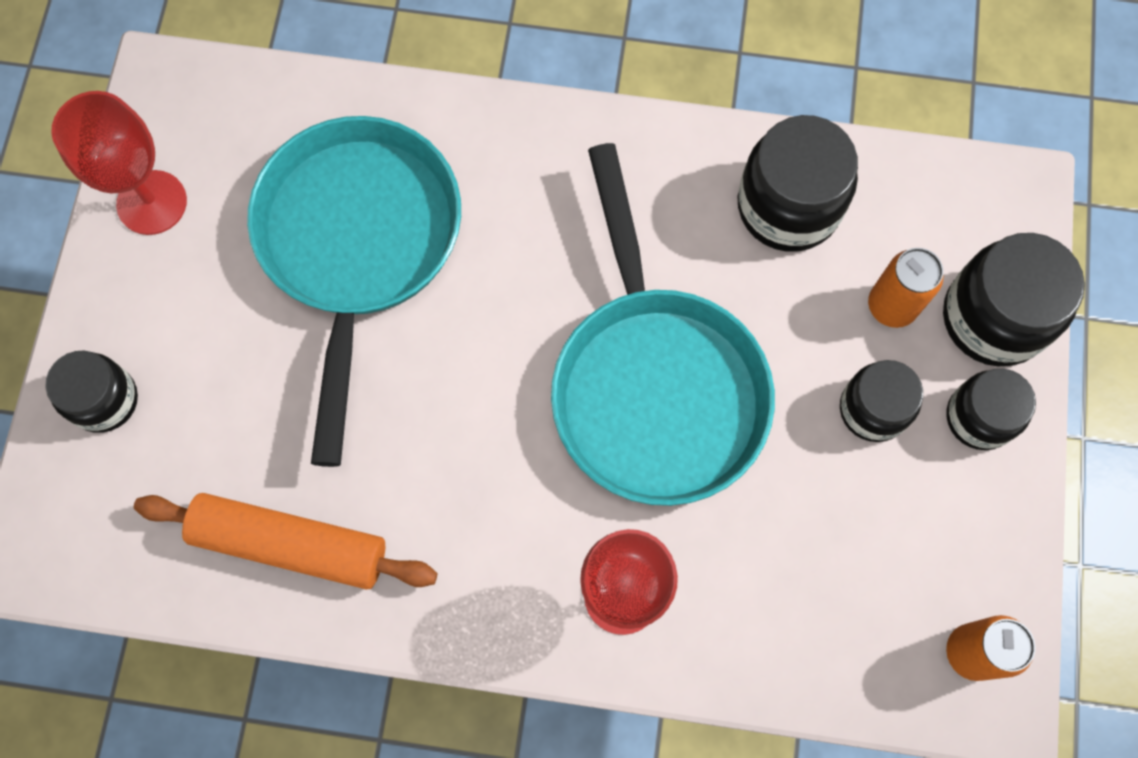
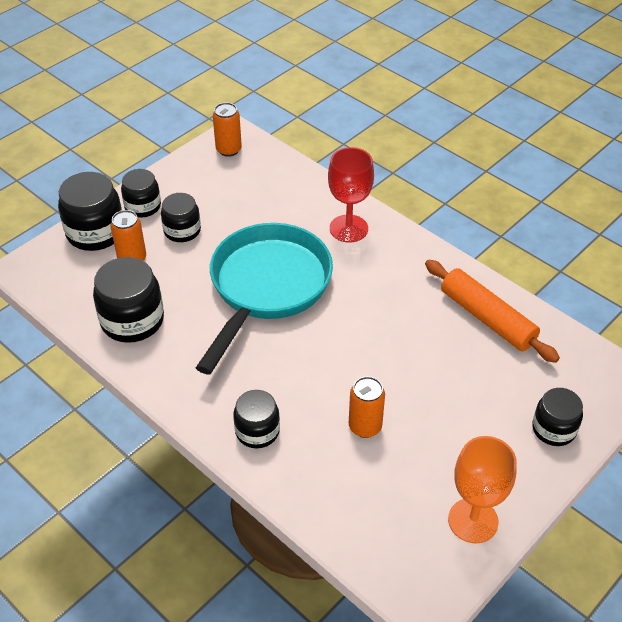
camera: 145 degrees left, 25 degrees down
(152, 202) = (473, 520): red goblet -> orange goblet
(358, 245) = (365, 426): turquoise pan -> orange can
(489, 155) = (257, 431): none -> black jar

